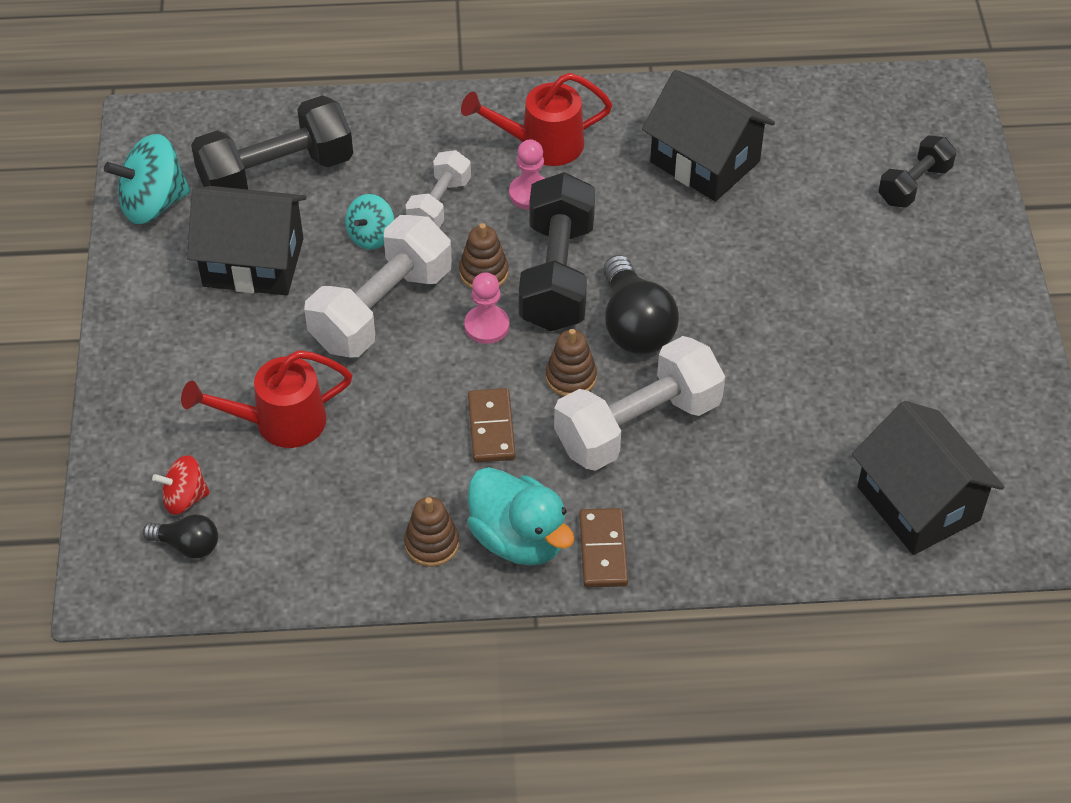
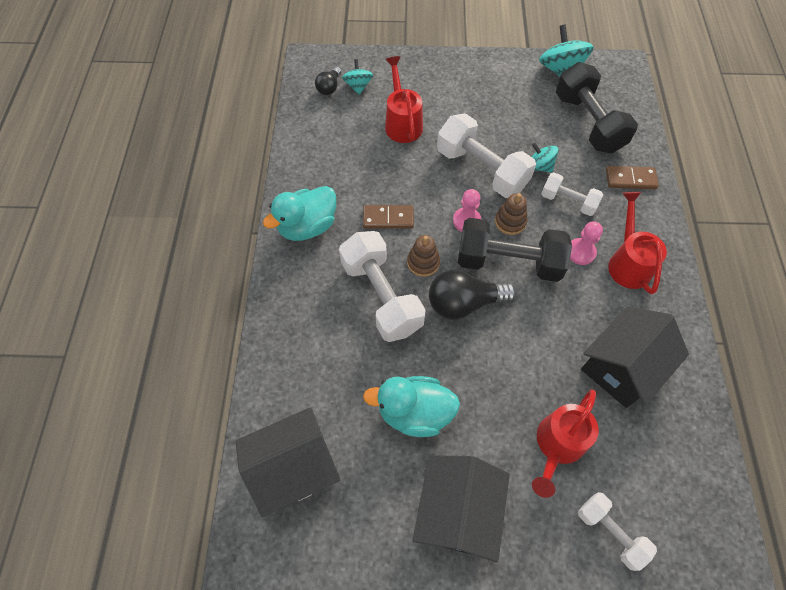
camera: 95 degrees right, 10 degrees up
(184, 498) = (358, 86): red spinning top -> turquoise spinning top
(253, 262) = (517, 112): black house -> black house (457, 512)
(431, 544) = (312, 186): brown stacking toy -> none
(603, 550) = (292, 268): brown domino -> brown domino (630, 179)
(811, 375) = (414, 412): none -> turquoise duck
(823, 228) = (557, 445): none -> red watering can
(914, 185) = (610, 532): black dumbbell -> white dumbbell

